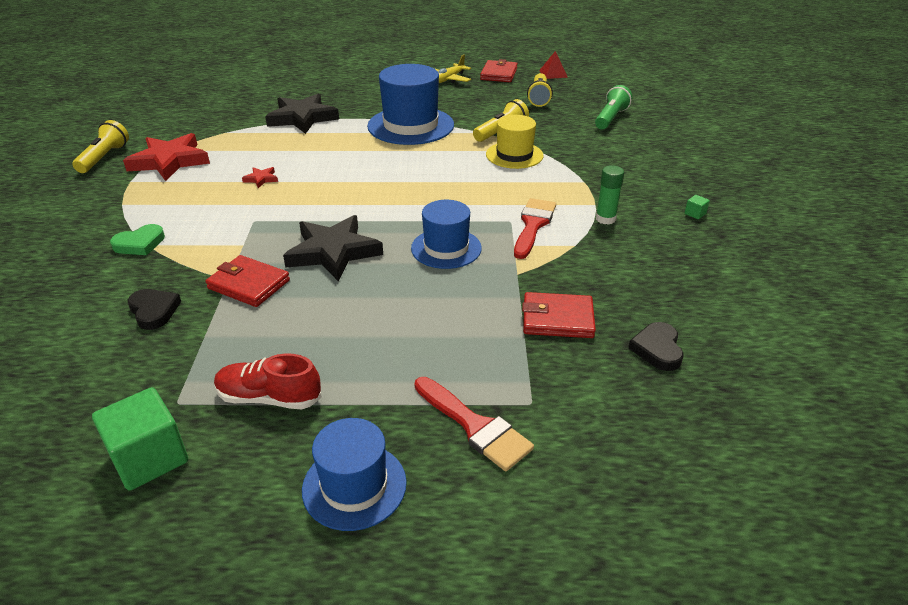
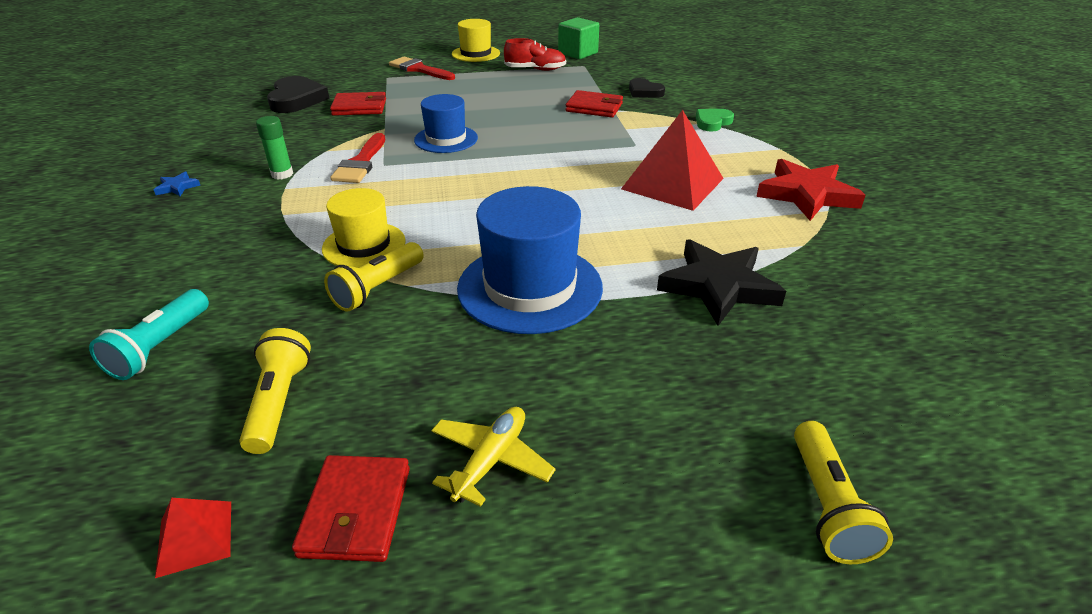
camera: 170 degrees right, 0 degrees up
(104, 158) = (890, 192): yellow flashlight -> yellow flashlight (827, 506)
(261, 179) = (673, 183): red star -> red pyramid
(333, 252) = (544, 129): black star -> none
(354, 486) = (476, 54): blue hat -> yellow hat
(610, 118) = (160, 347): green flashlight -> turquoise flashlight
(657, 349) = (296, 99): black heart -> black heart, size x1.64
(695, 214) = (177, 187): green cube -> blue star

